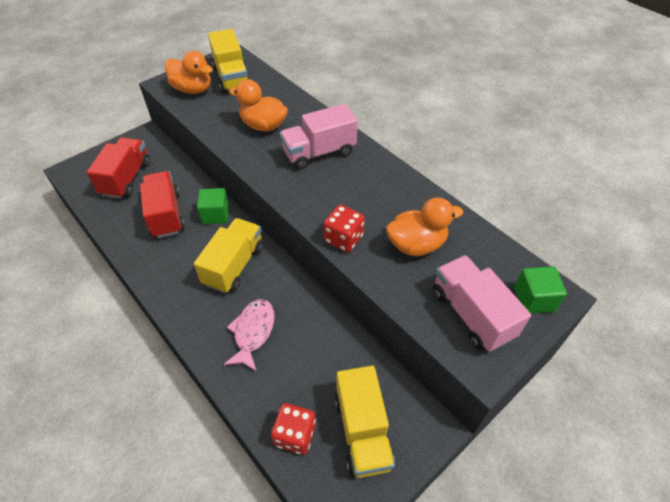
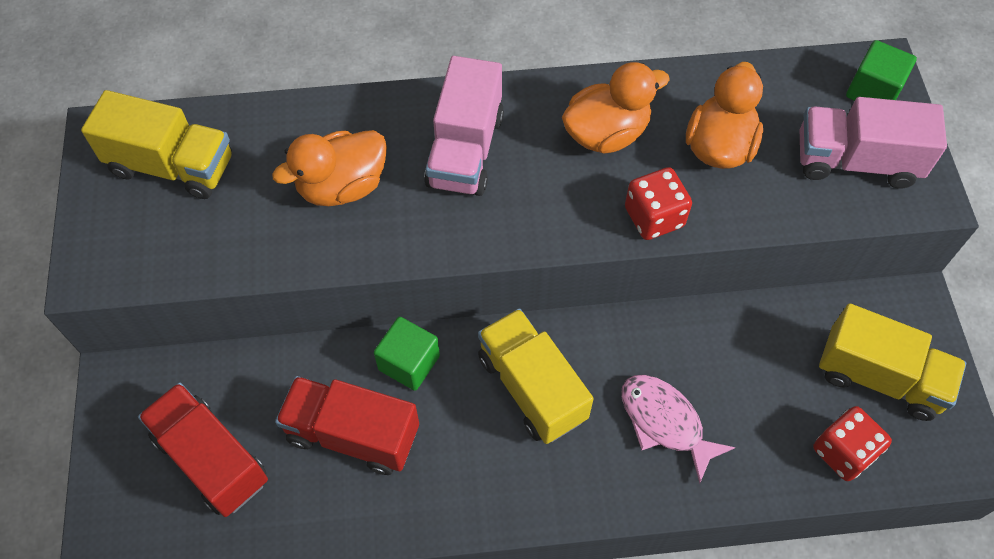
camera: 55 degrees left, 10 degrees up
(193, 89) = (151, 237): orange duck -> orange duck (606, 133)

